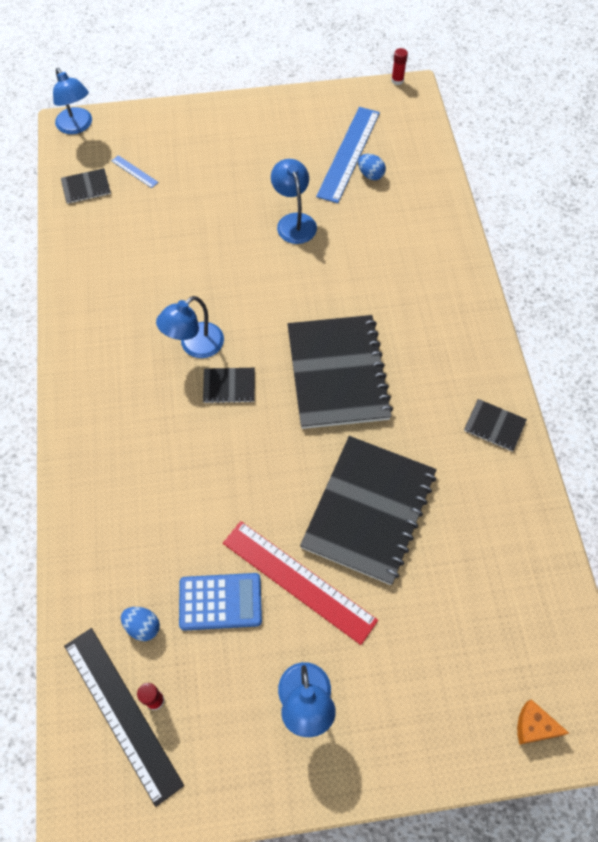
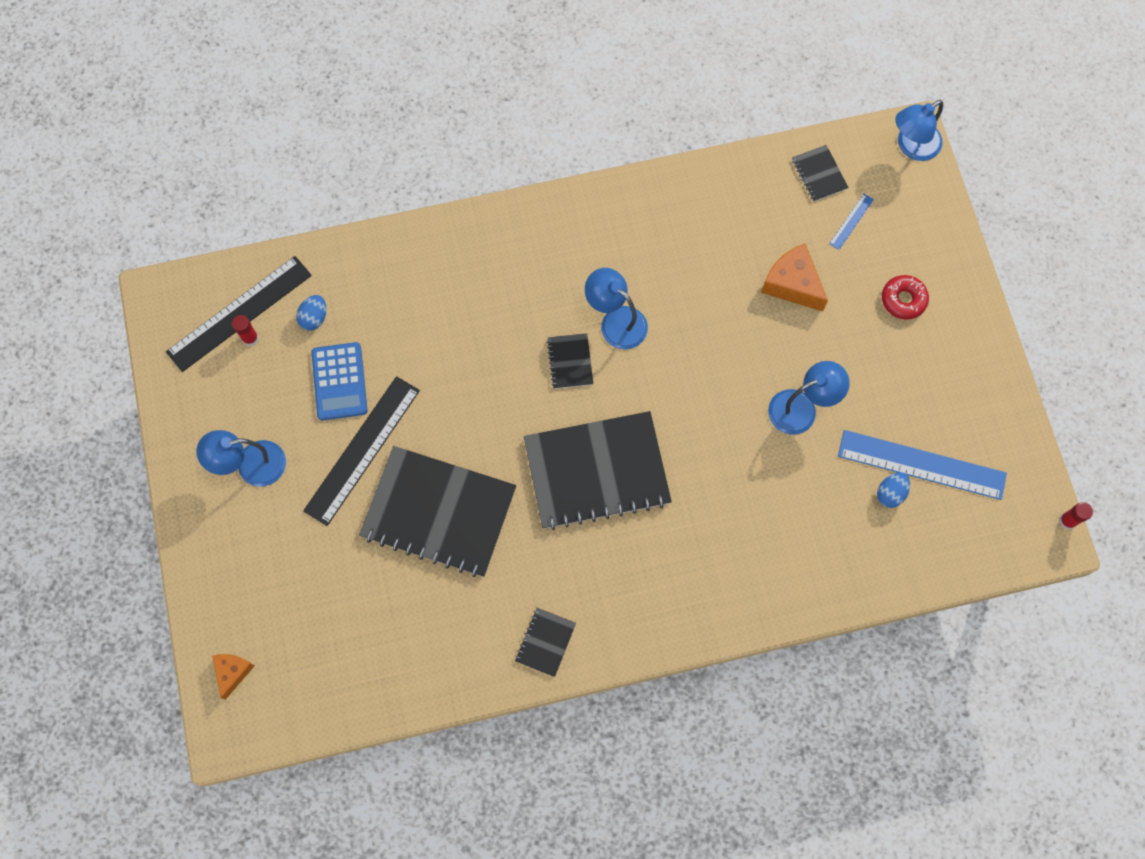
camera: 85 degrees right, 10 degrees up
(183, 216) = (792, 284): none -> orange cheese
(210, 148) = (903, 300): none -> red donut
(298, 581) = (362, 450): red ruler -> black ruler

